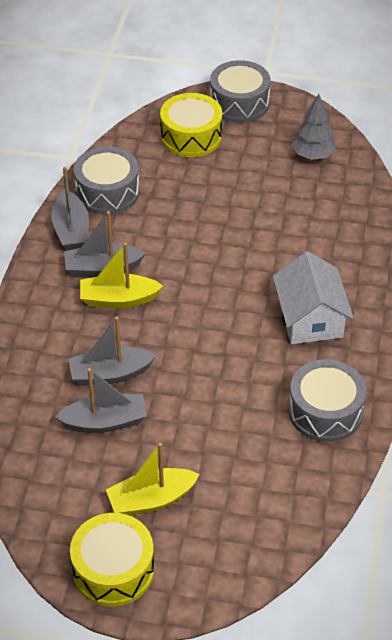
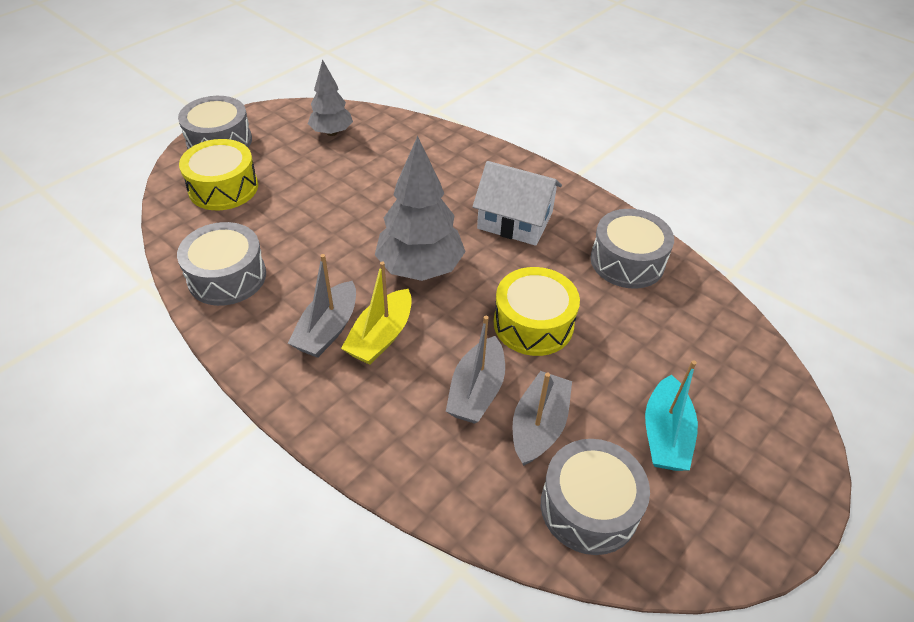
camera: 60 degrees left, 0 degrees up
(57, 476) = (589, 507): none -> grey drum
(71, 230) = (249, 329): grey boat -> none
(113, 569) = (744, 513): yellow drum -> yellow drum (533, 324)
(151, 500) = (665, 435): yellow boat -> turquoise boat
(203, 287) = (420, 268): none -> grey tree

